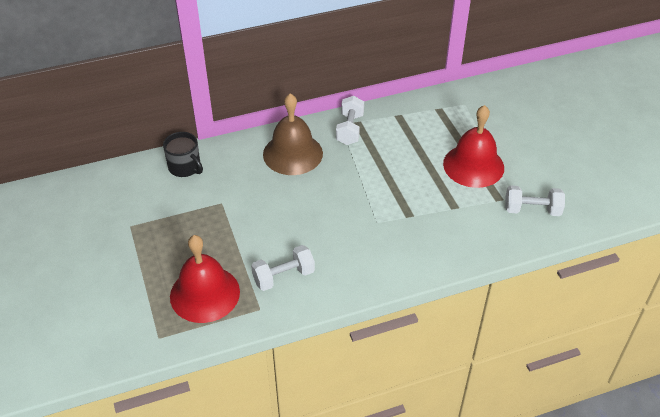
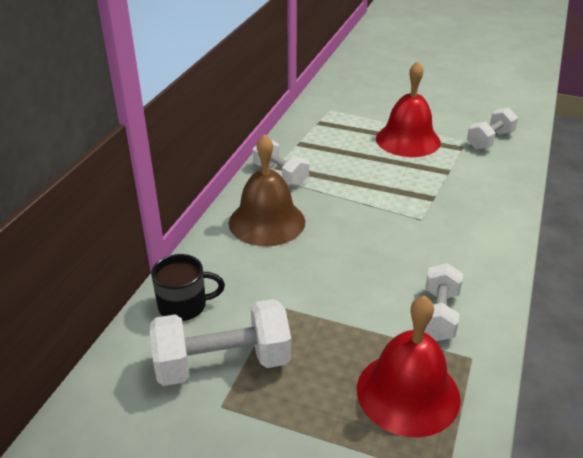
camera: 50 degrees left, 10 degrees down
(158, 209) = (223, 363): none -> white dumbbell

